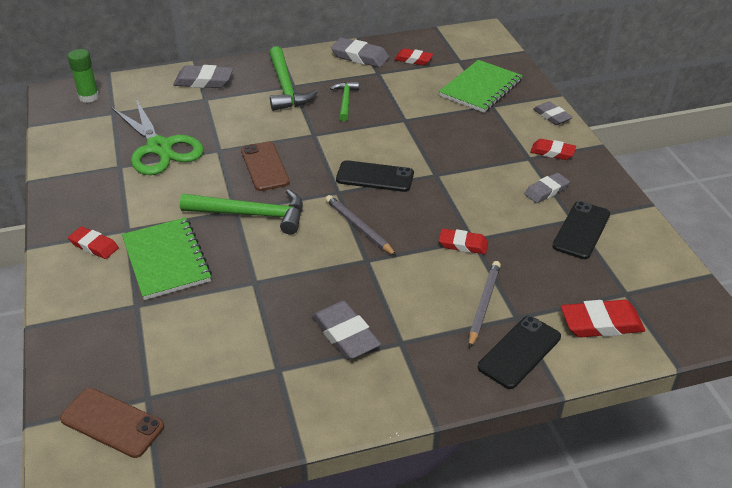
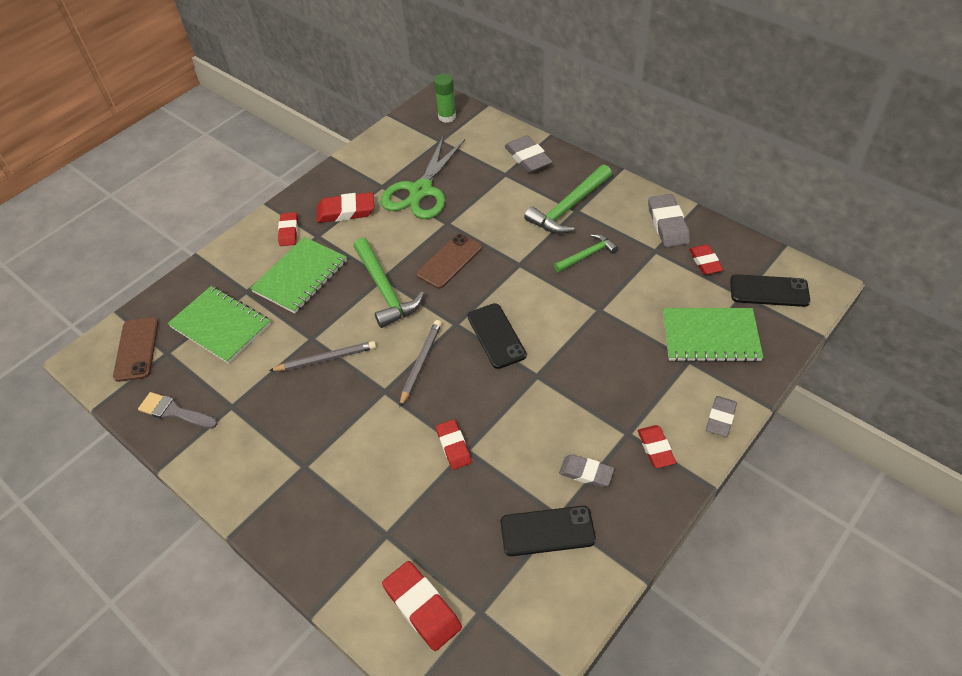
camera: 60 degrees right, 10 degrees up
(121, 199) = (346, 211): none -> red eraser
(161, 341) = (220, 326): none -> green notebook
(239, 418) = (174, 412): none -> grey brush
(345, 335) = (290, 425): grey eraser -> none
(483, 304) = (386, 501): grey pencil -> grey pencil (326, 359)
(519, 352) = (344, 557): black phone -> black phone (769, 291)

